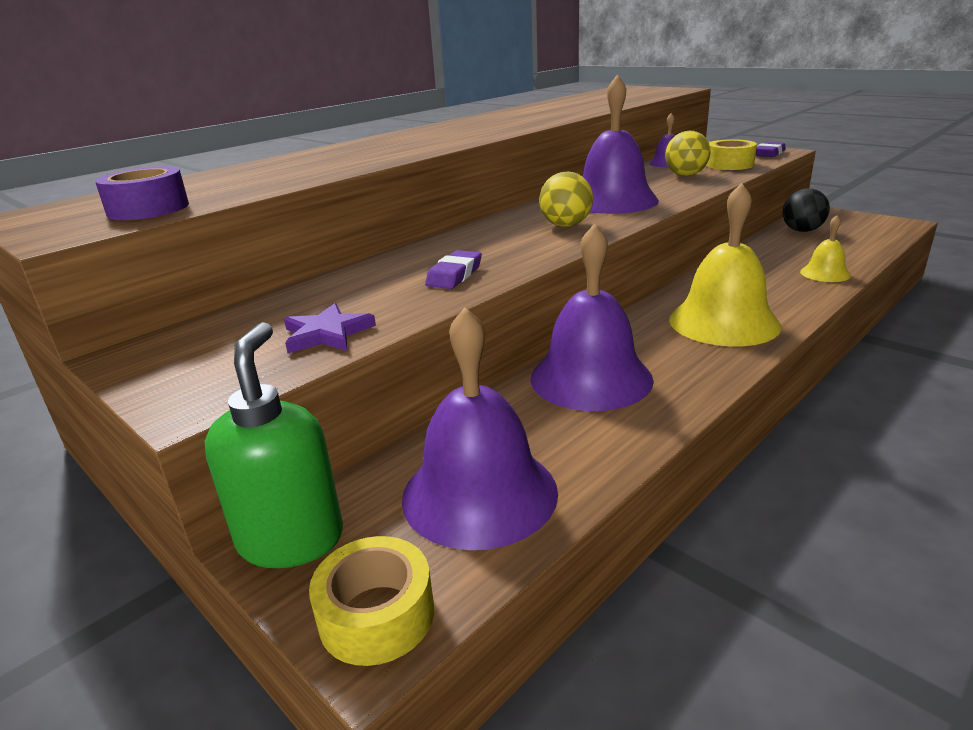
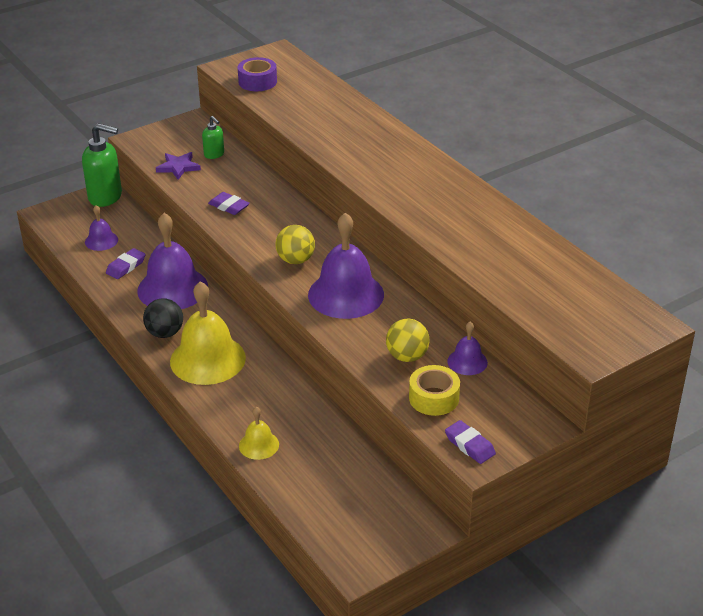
camera: 100 degrees right, 10 degrees up
(281, 312) = (214, 154): none -> green soap dispenser
(377, 615) = (55, 214): yellow tape -> none
(479, 493) = (101, 241): purple bell -> purple bell, size x0.49
(556, 438) = (126, 266): none -> purple eraser
(802, 231) = (371, 483): black ball -> black ball (165, 333)

